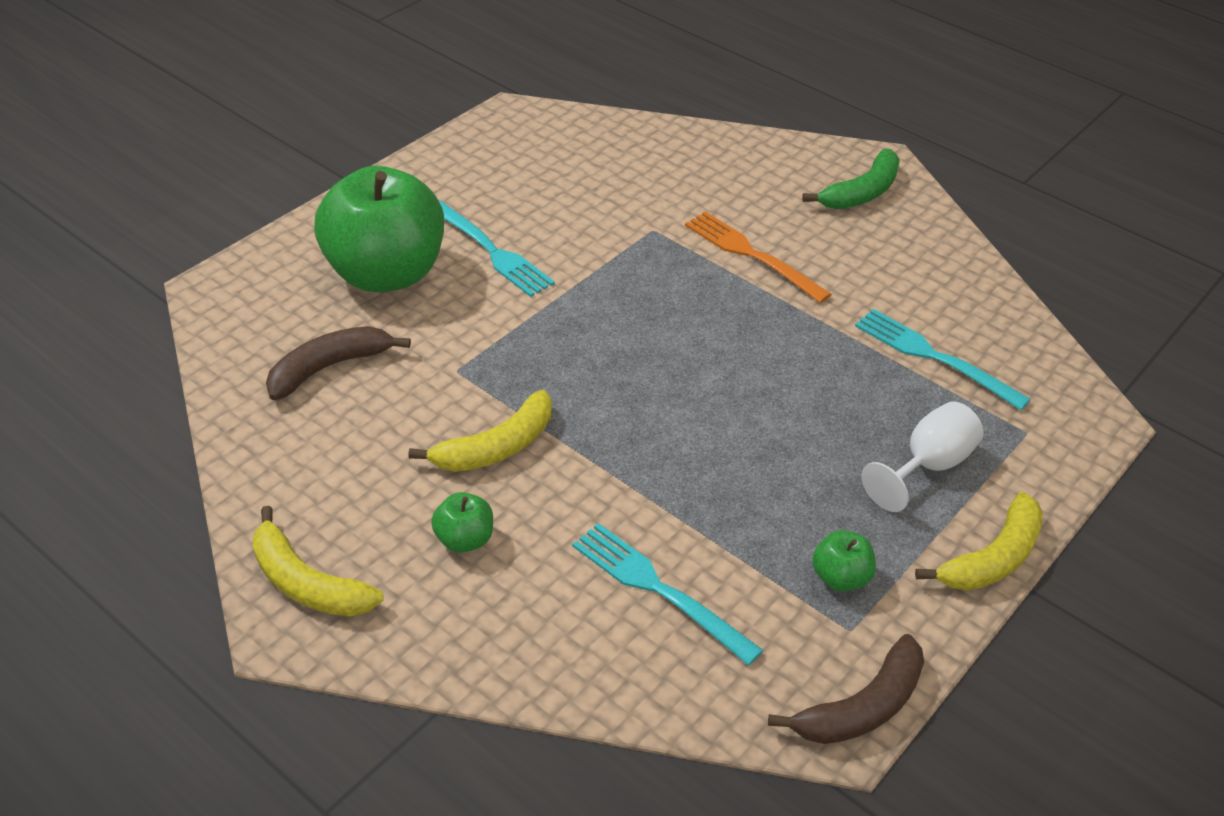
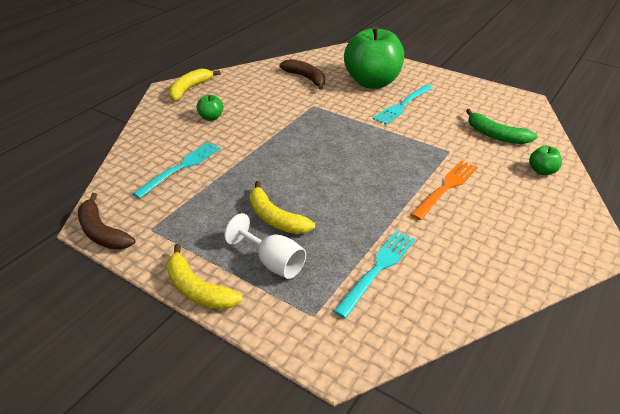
camera: 85 degrees right, 5 degrees down
(496, 447) = (266, 119): yellow banana -> yellow banana (275, 218)
(840, 577) = (185, 225): green apple -> green apple (542, 171)
(861, 192) = (549, 236): green banana -> green banana (495, 135)

